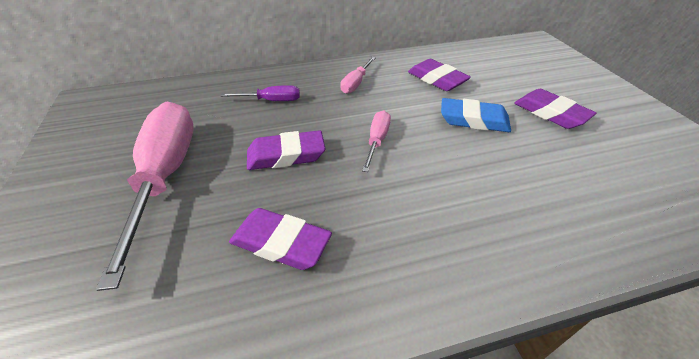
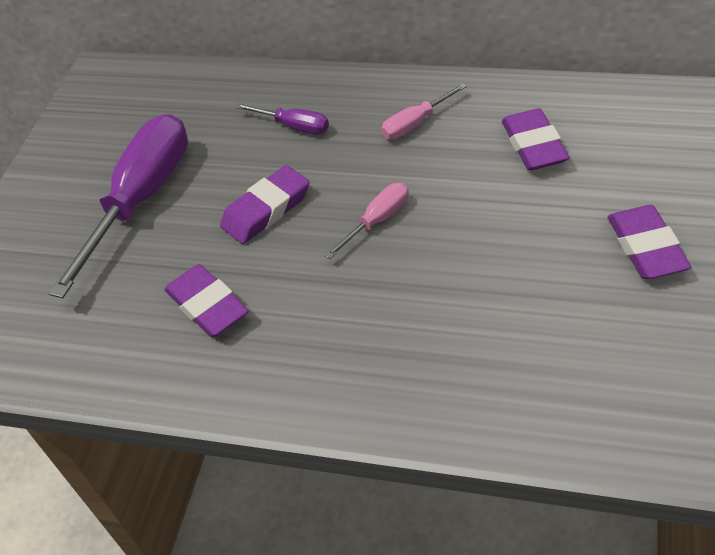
camera: 35 degrees right, 5 degrees up
(166, 175) = (142, 199): pink screwdriver -> purple screwdriver
(286, 155) = (266, 210): purple eraser -> purple eraser turned 60 degrees counterclockwise
(473, 120) = (524, 226): blue eraser -> none

